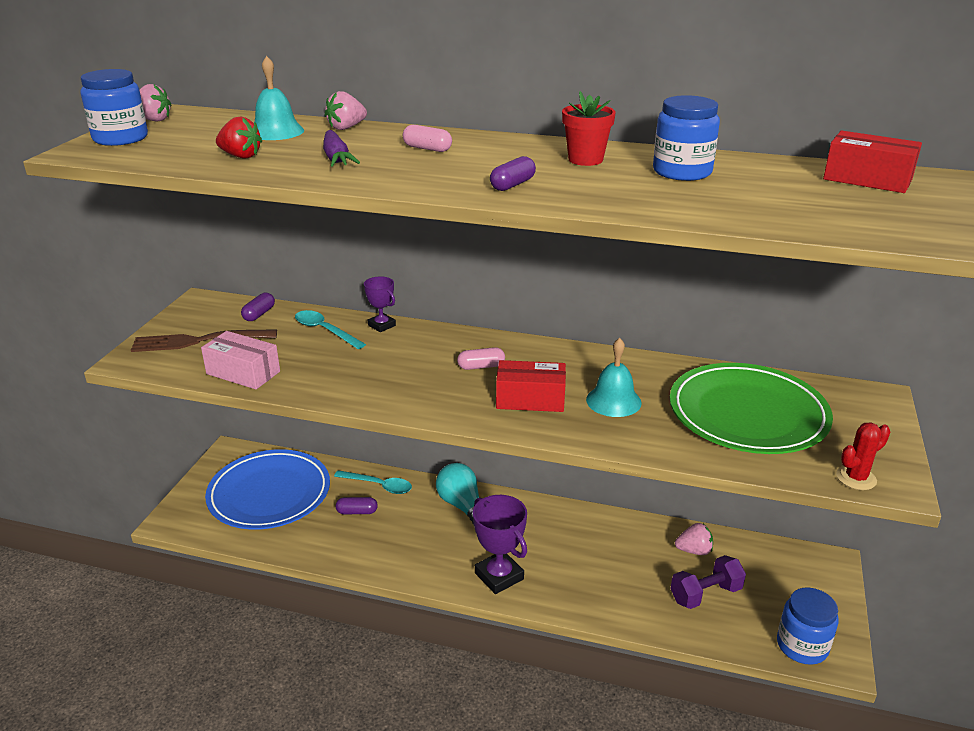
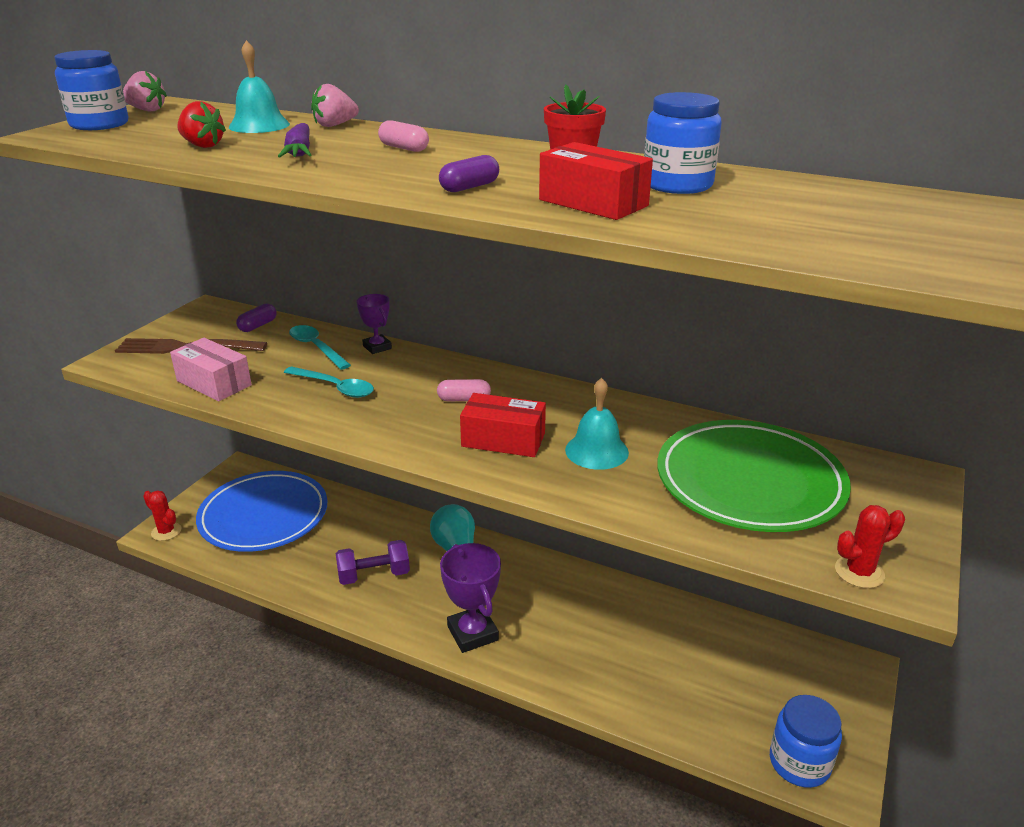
camera: 10 degrees right, 0 degrees up
(178, 519) = (166, 531): none -> red cactus
(357, 512) = (345, 545): purple capsule -> none
(379, 486) = (376, 520): turquoise spoon -> turquoise spoon (335, 387)
(694, 550) = (699, 633): pink strawberry -> none
(705, 594) = (699, 685): purple dumbbell -> purple dumbbell (374, 575)
(867, 179) = (905, 204): red box -> red box (593, 203)

